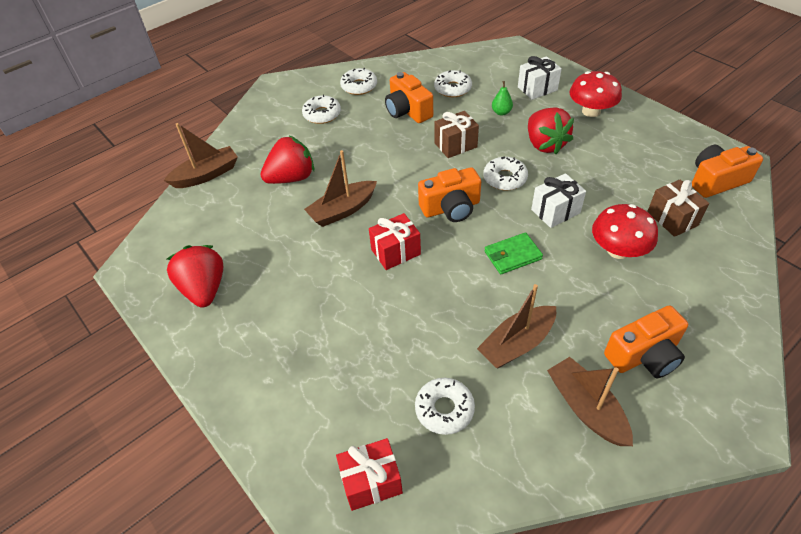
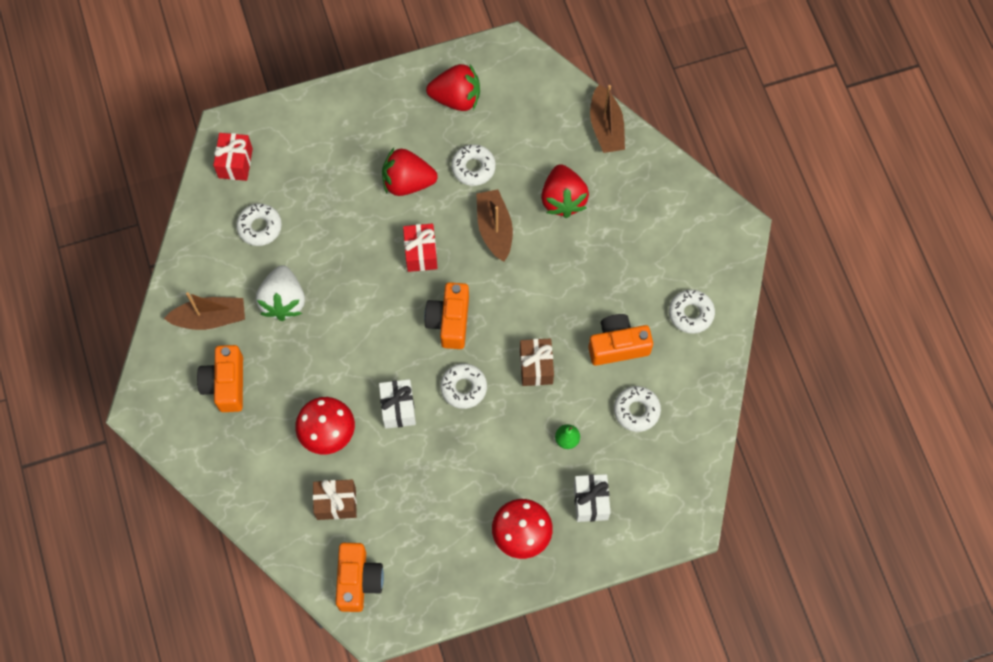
camera: 110 degrees right, 20 degrees up
(322, 114) = (655, 258): white donut -> white donut (473, 168)
(512, 255) = (367, 343): green wallet -> none
(517, 344) = (283, 301): brown boat -> white strawberry
(545, 144) = (493, 453): red strawberry -> red strawberry (407, 182)

